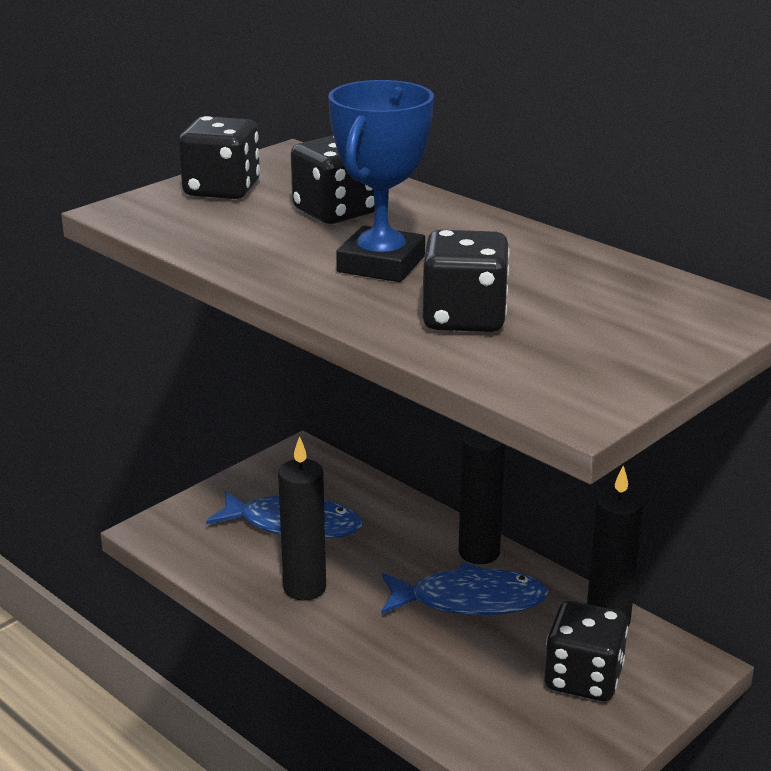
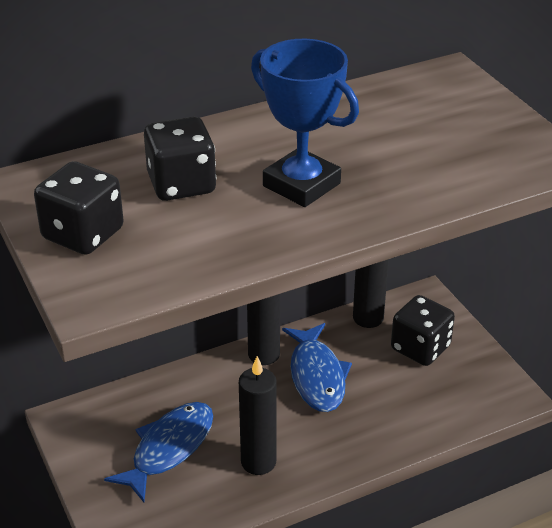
camera: 70 degrees left, 10 degrees up
(464, 318) = (414, 170): black dice -> none
(469, 600) = (317, 376): blue fish -> blue fish turned 150 degrees clockwise

